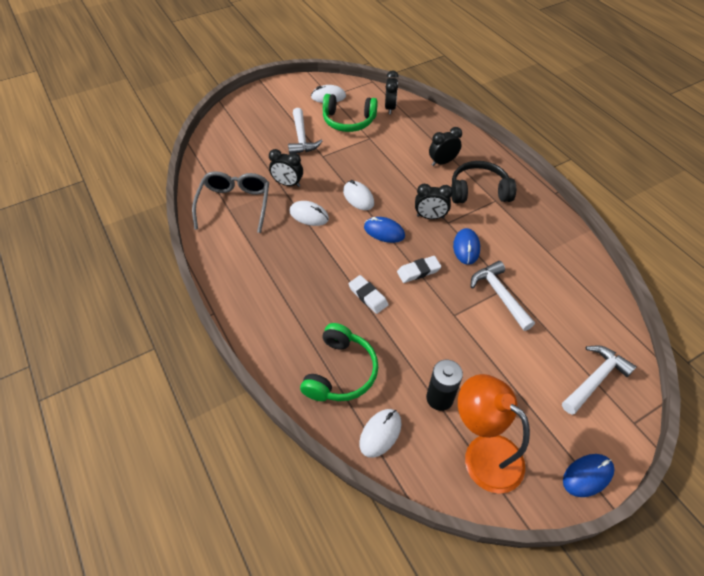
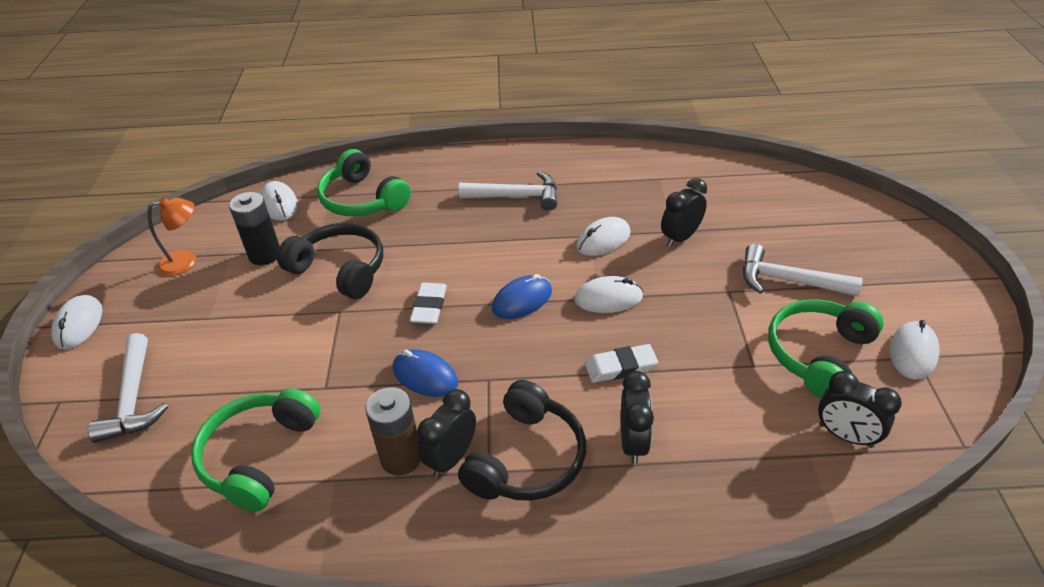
camera: 120 degrees right, 10 degrees down
(235, 204) = (665, 184): grey glasses -> none
(368, 296) = (432, 248): white eraser -> white eraser (620, 367)
(421, 338) = (340, 270): none -> black headphones
(430, 217) = (514, 363): black clock -> black clock (451, 458)
(483, 453) = (186, 261): orange lamp -> orange lamp, size x0.57
(499, 295) = (323, 371): white hammer -> white hammer (517, 196)
(516, 233) = (401, 458): none -> brown battery
(565, 288) = (259, 456): none -> green headphones
(587, 476) = (79, 324): blue mouse -> white mouse

